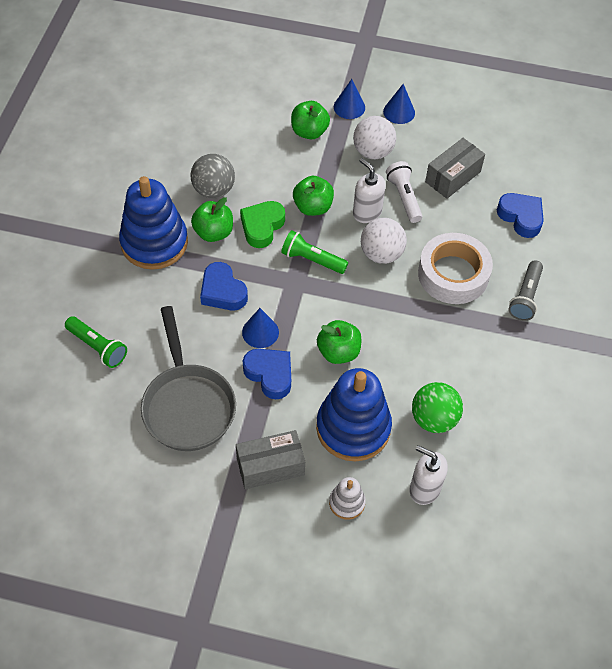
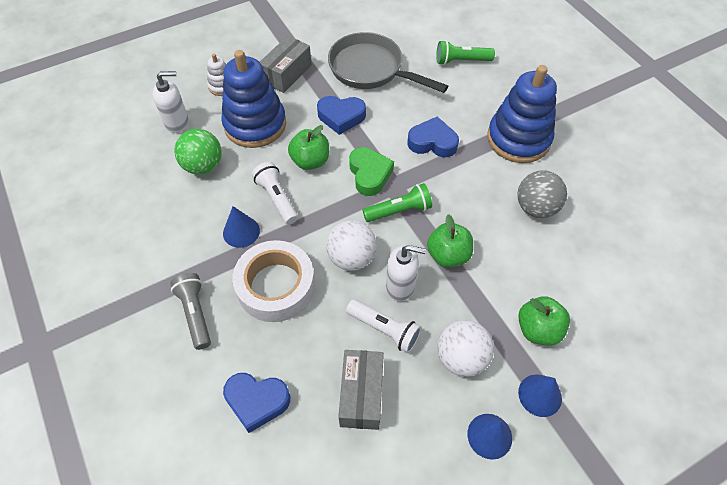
camera: 140 degrees right, 0 degrees up
(213, 232) = (491, 176): green apple -> none
(260, 332) = (377, 136): blue cone -> blue cone (241, 232)
(262, 226) = (465, 207): green heart -> green heart (369, 174)
(395, 340) = (277, 198): none -> white flashlight

